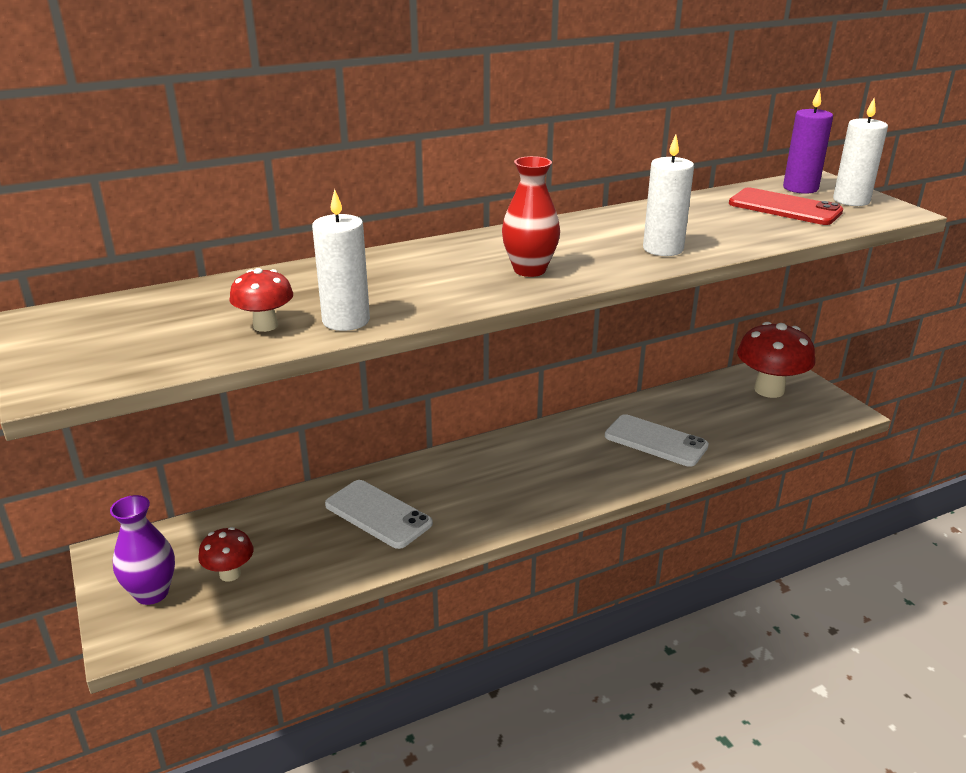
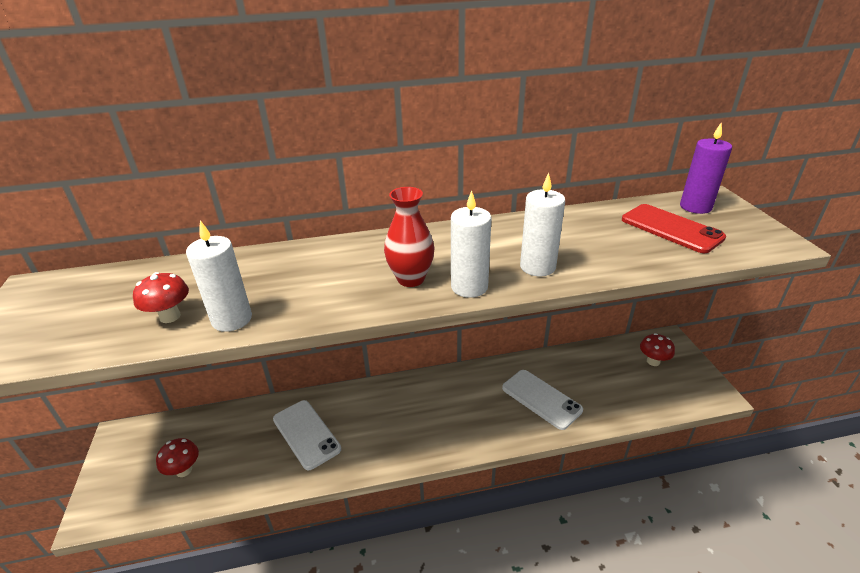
camera: 15 degrees right, 5 degrees up
(152, 593) = (127, 477): purple vase -> none
(769, 390) = (653, 361): red mushroom -> red mushroom, size x0.53
(851, 200) = (739, 225): white candle -> white candle (469, 287)

